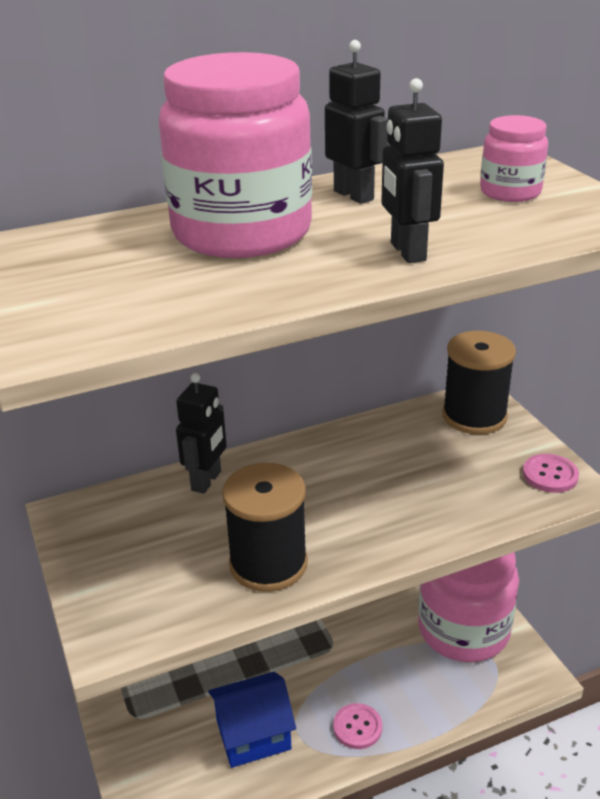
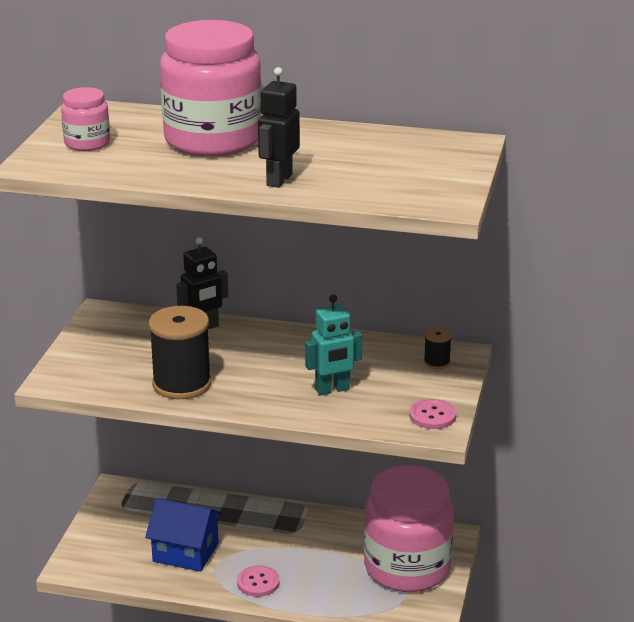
camera: 35 degrees right, 5 degrees down
(354, 195) = (316, 138): black robot -> none
(426, 491) = (332, 390): none -> turquoise robot
(474, 416) = (437, 362): black spool -> black spool, size x0.46
(510, 192) = (414, 167): pink jar -> pink jar (87, 143)

